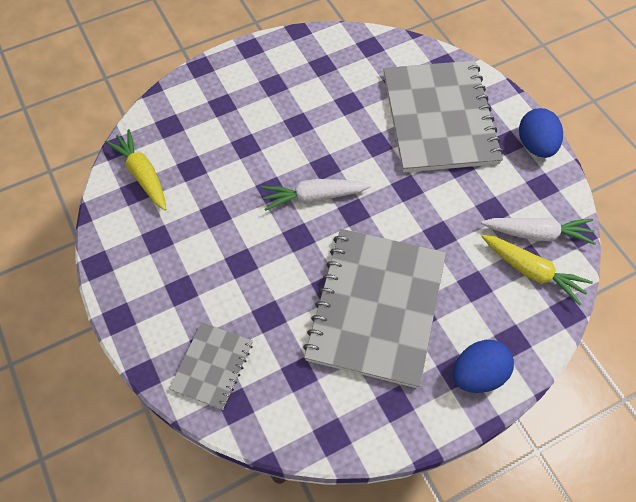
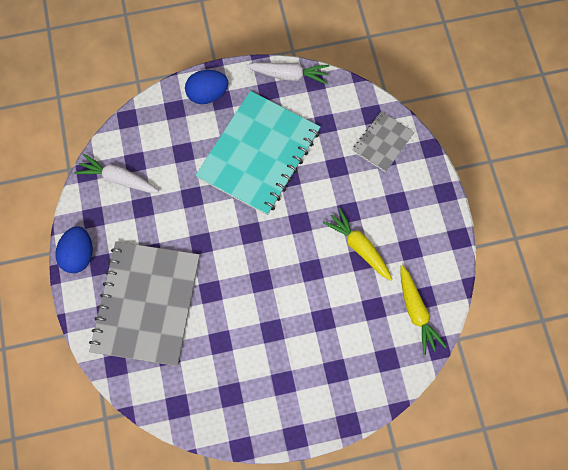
camera: 165 degrees left, 10 degrees up
(313, 197) = (279, 254): white carrot -> white carrot (289, 75)
(376, 307) = (258, 154): grey notebook -> turquoise notebook
(532, 272) = (137, 151): yellow carrot -> yellow carrot (359, 247)

